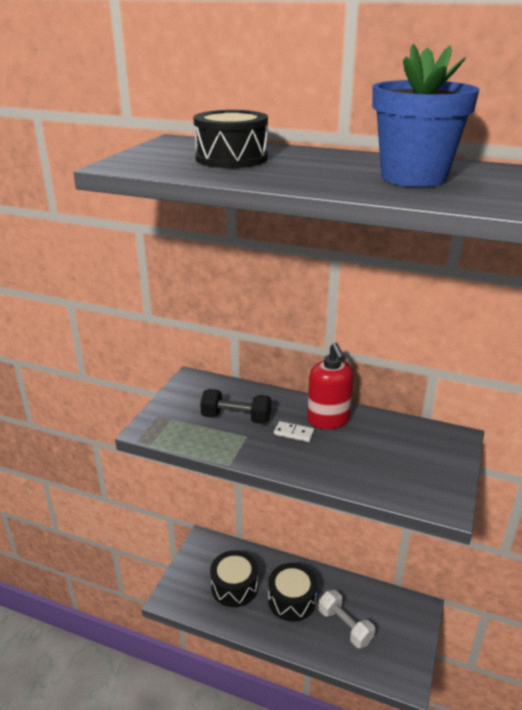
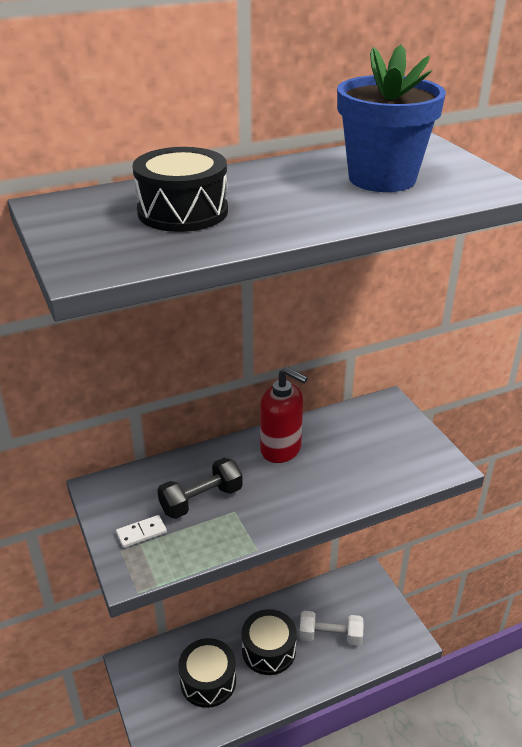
camera: 45 degrees left, 5 degrees up
(294, 433) = (270, 480): white domino -> white domino (141, 533)

